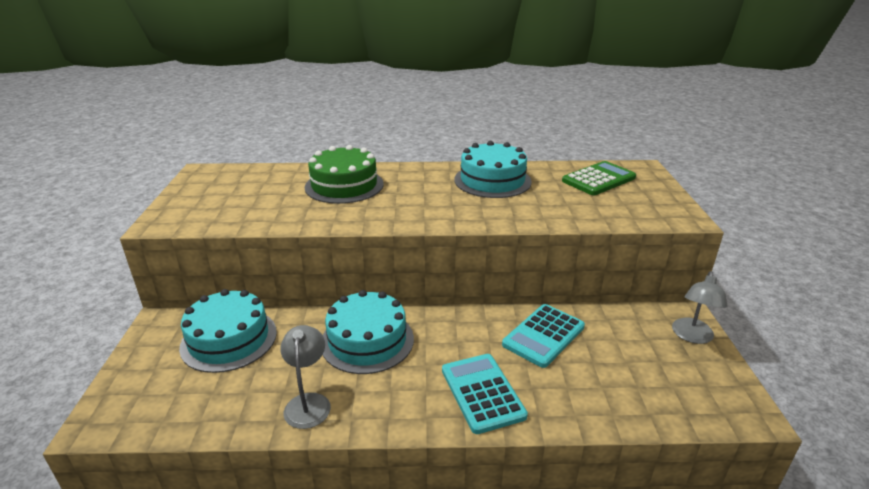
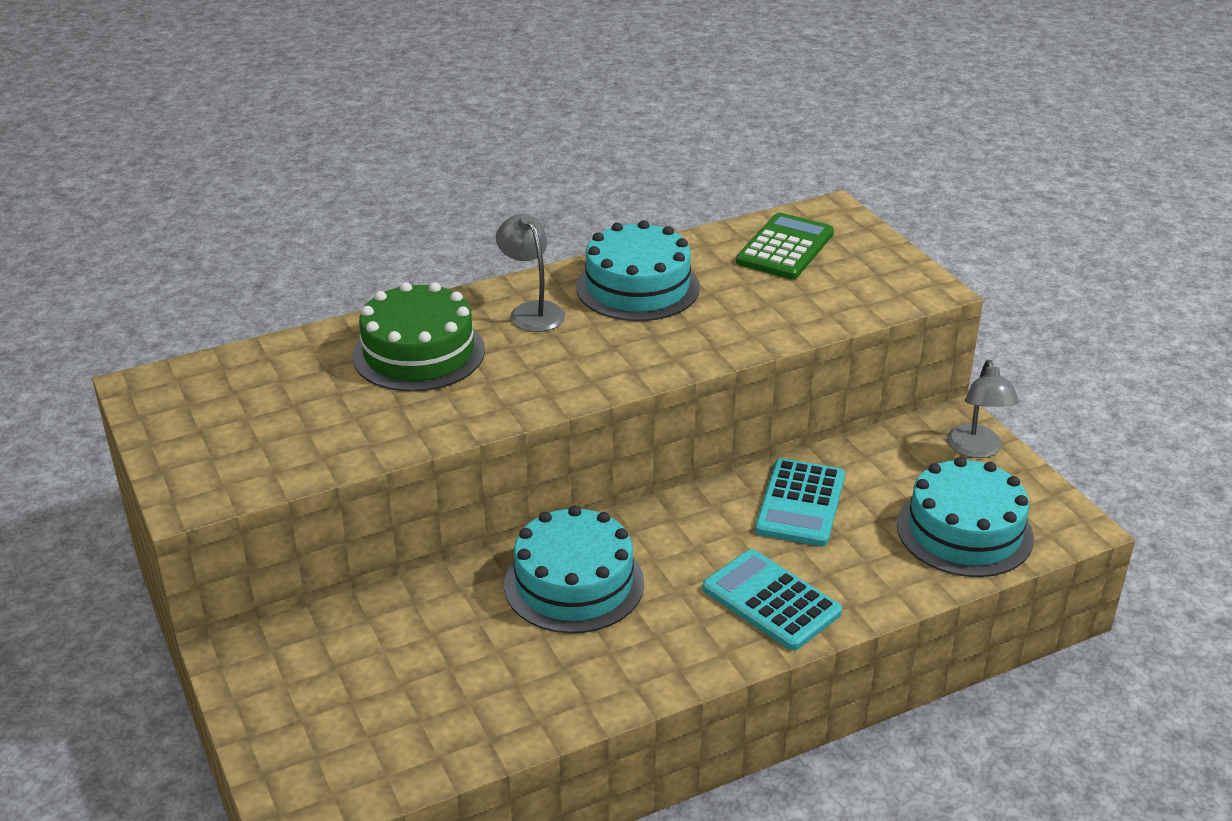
camera: 25 degrees left, 5 degrees up
(229, 339) = (371, 645): turquoise cake -> turquoise cake (964, 531)
(308, 402) = (562, 686): grey lamp -> grey lamp (532, 311)

